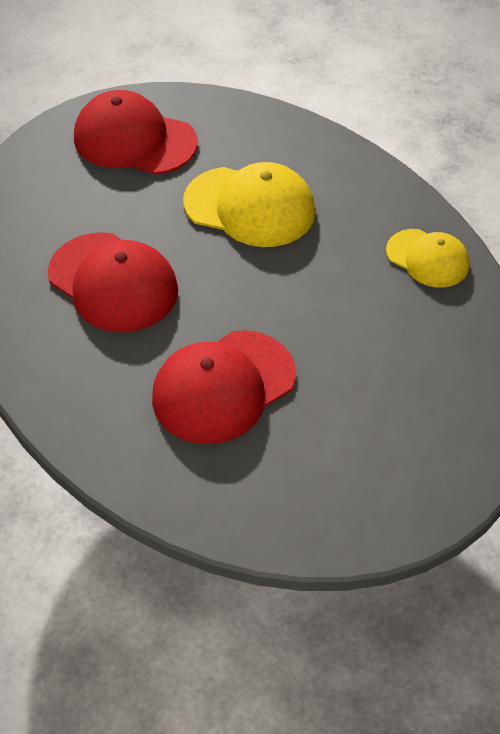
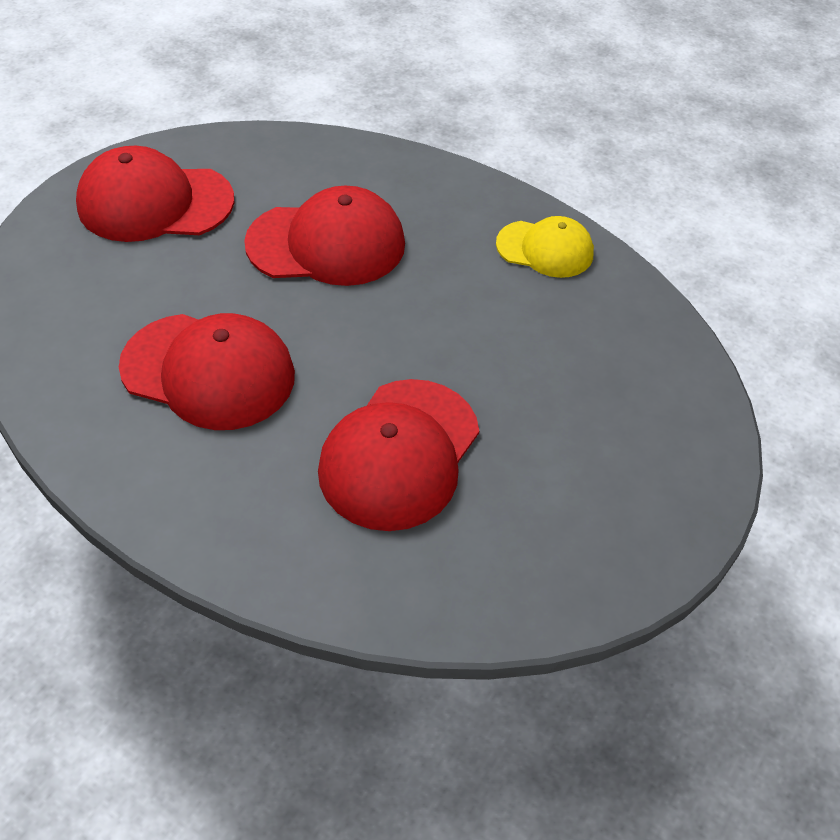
camera: 25 degrees left, 0 degrees up
(250, 207) = (326, 244): yellow cap -> red cap

